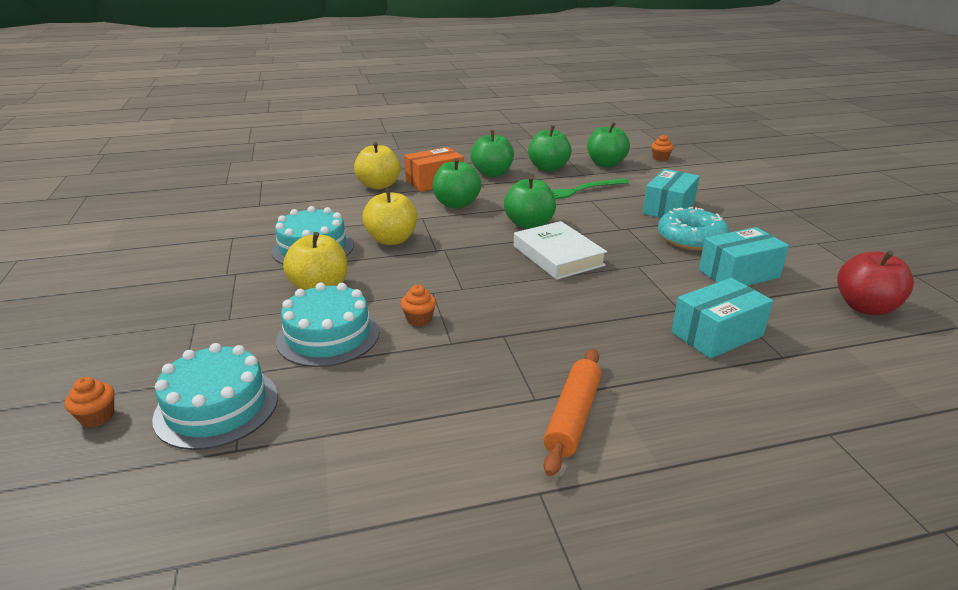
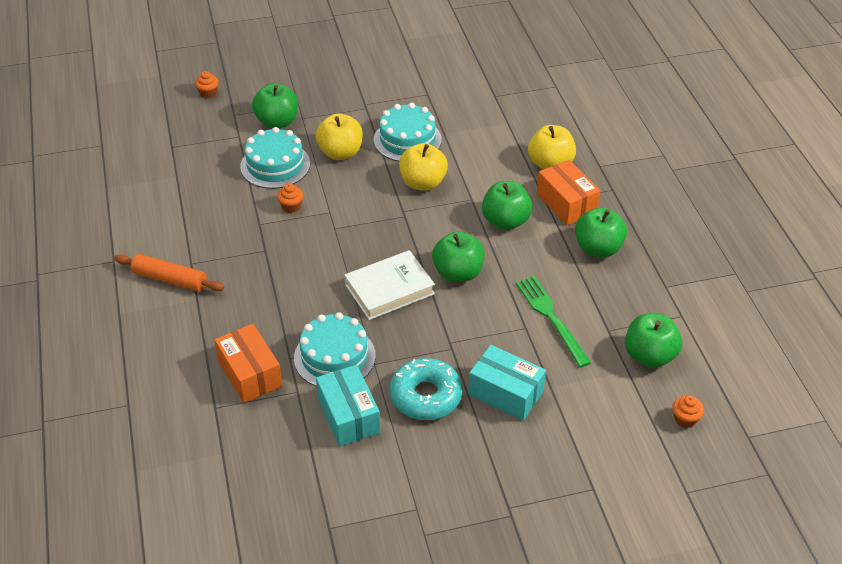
camera: 90 degrees right, 15 degrees up
(217, 407) = (208, 132): turquoise cake -> turquoise cake (334, 357)
(548, 168) = (625, 298): green apple -> green apple (277, 122)
(717, 334) = (250, 374): turquoise box -> orange box
(865, 307) = (279, 495): red apple -> none

